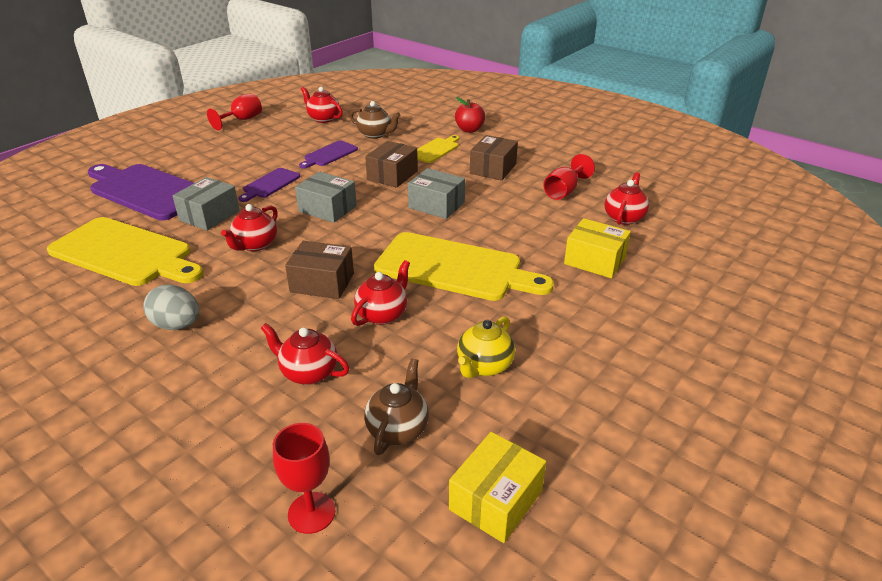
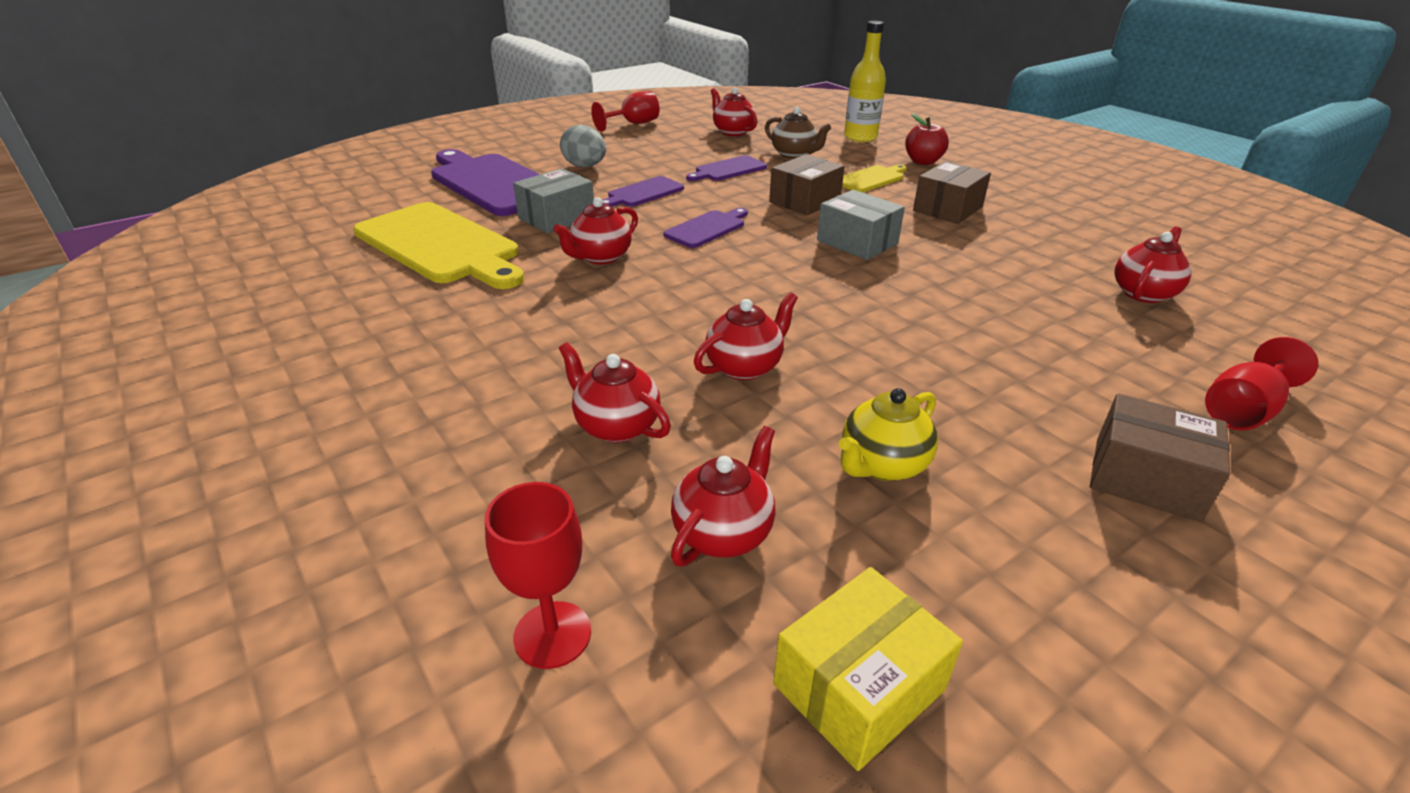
camera: 15 degrees right, 0 degrees up
(177, 325) = (467, 336): grey egg -> grey egg (585, 166)
(322, 282) = (672, 314): brown box -> brown box (1145, 478)
(327, 209) = (707, 228): grey box -> purple cutting board
(398, 429) = (723, 532): brown teapot -> red teapot
(420, 113) = (860, 137): none -> yellow bottle
(454, 268) = (865, 323): yellow cutting board -> none
(564, 191) = (1050, 248): red goblet -> red goblet (1242, 411)
(594, 260) = (1088, 344): yellow box -> none

